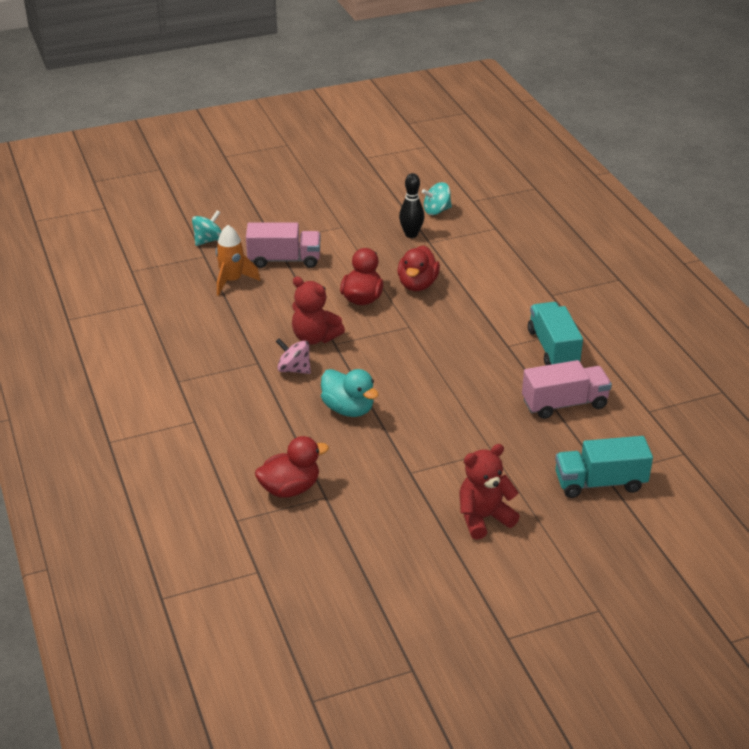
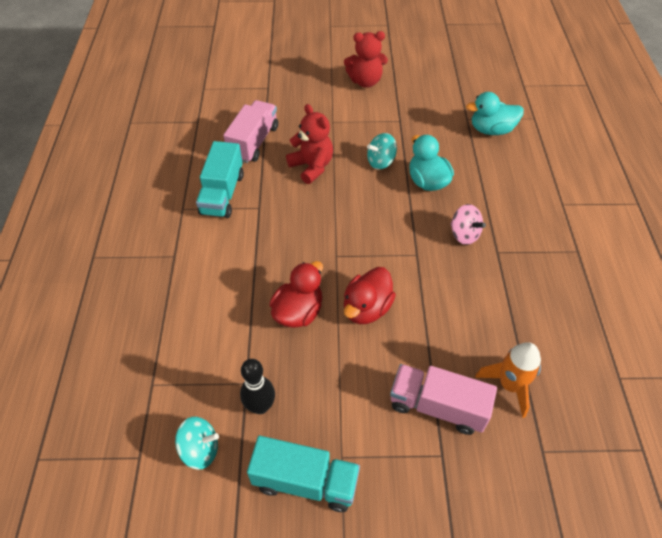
camera: 160 degrees left, 15 degrees up
(208, 240) = (534, 487): turquoise spinning top -> turquoise spinning top (381, 162)
(290, 488) = (491, 130): red duck -> turquoise duck
(315, 337) = (434, 267): red teddy bear -> red teddy bear (312, 167)
(564, 404) = (254, 142): pink truck -> pink truck turned 105 degrees clockwise
(600, 483) = (275, 84): turquoise truck -> turquoise truck (305, 481)

